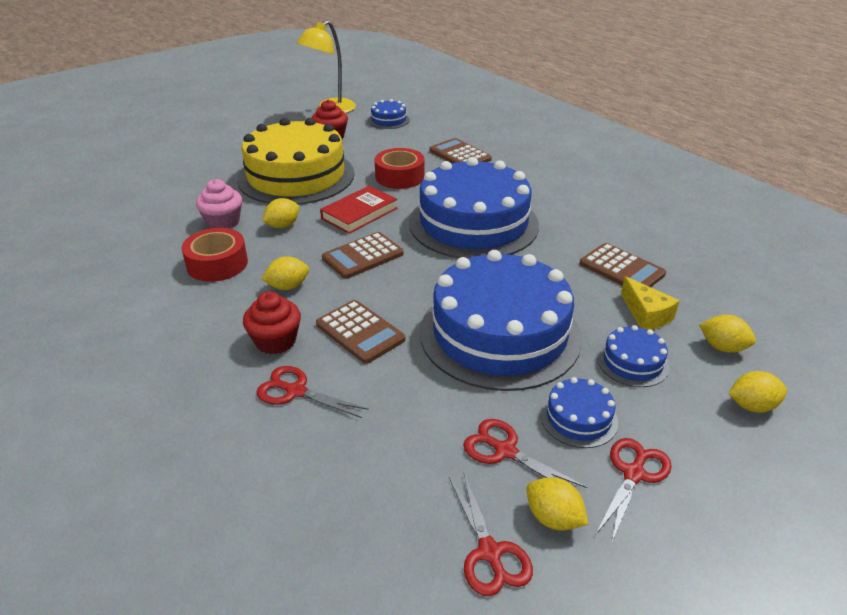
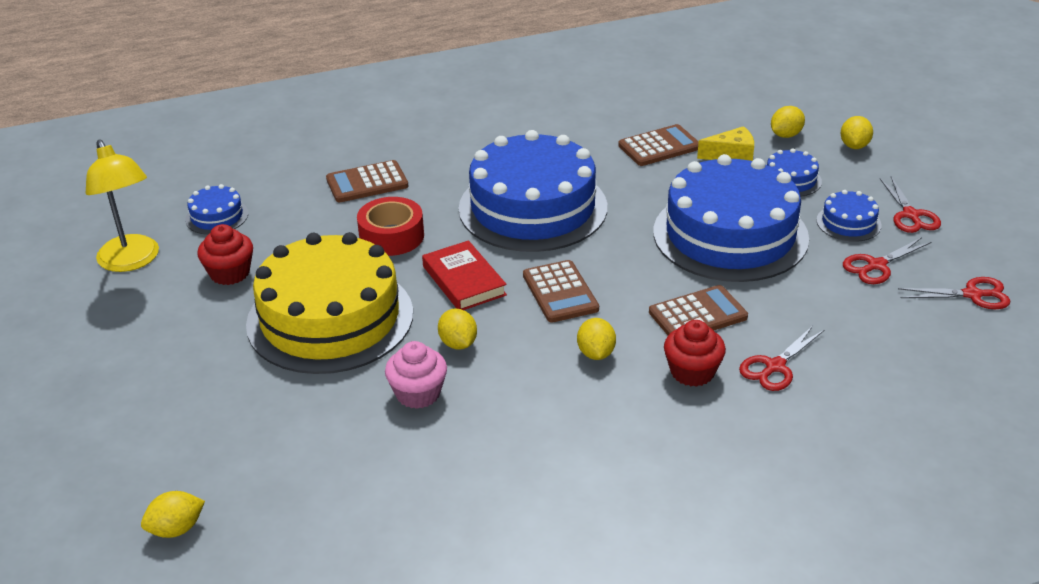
camera: 70 degrees left, 0 degrees up
(217, 264) = (520, 405): red tape -> none
(553, 518) = (946, 260): yellow lemon -> yellow lemon (176, 529)
(633, 474) = (910, 215): red scissors -> red scissors turned 150 degrees counterclockwise

